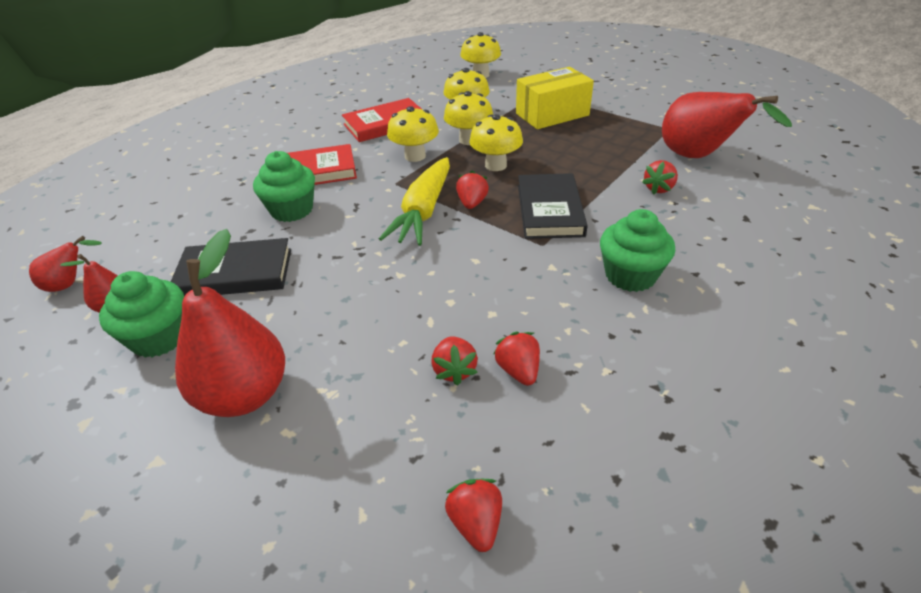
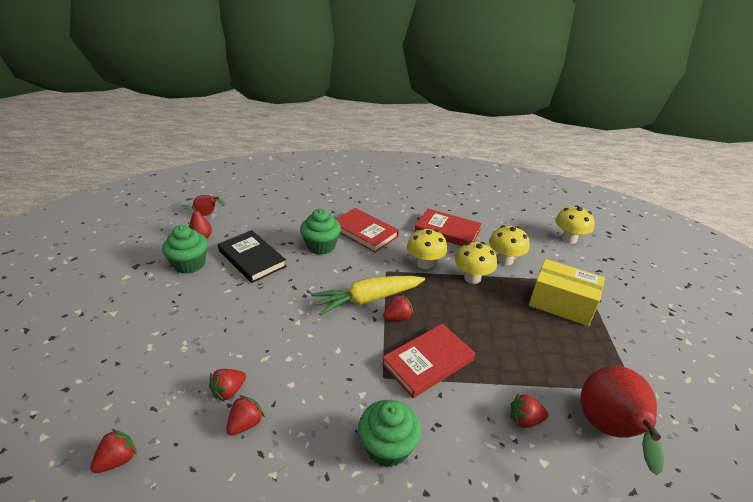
camera: 50 degrees right, 5 degrees down
(245, 395) = (167, 316): red pear -> none
(495, 165) = (455, 307): yellow mushroom -> none
(550, 210) = (428, 362): black book -> red book

